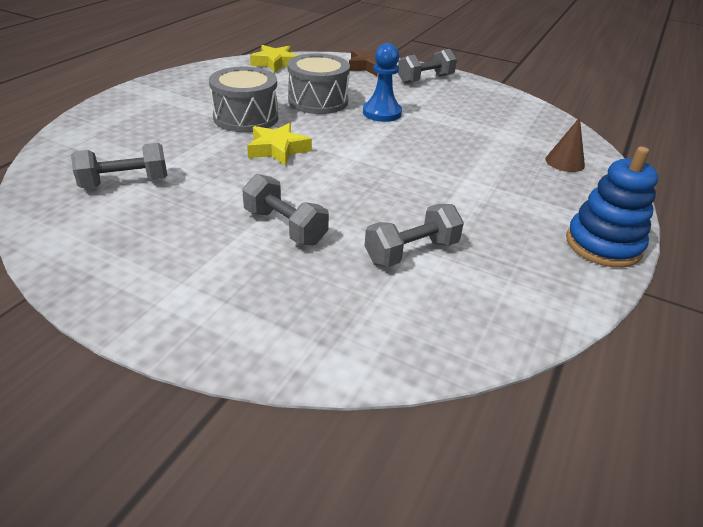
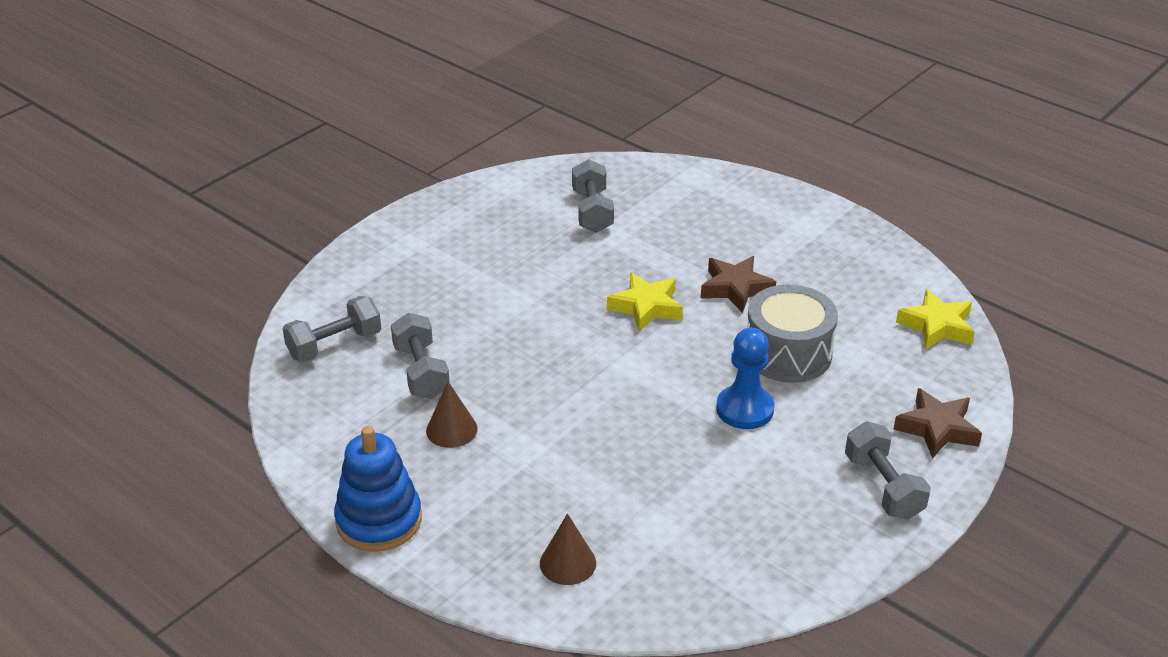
camera: 105 degrees right, 0 degrees up
(246, 117) = (735, 288): grey drum -> brown star
(285, 227) = (488, 299): grey dumbbell -> grey dumbbell (334, 345)
(476, 223) = (451, 429): none -> brown cone

